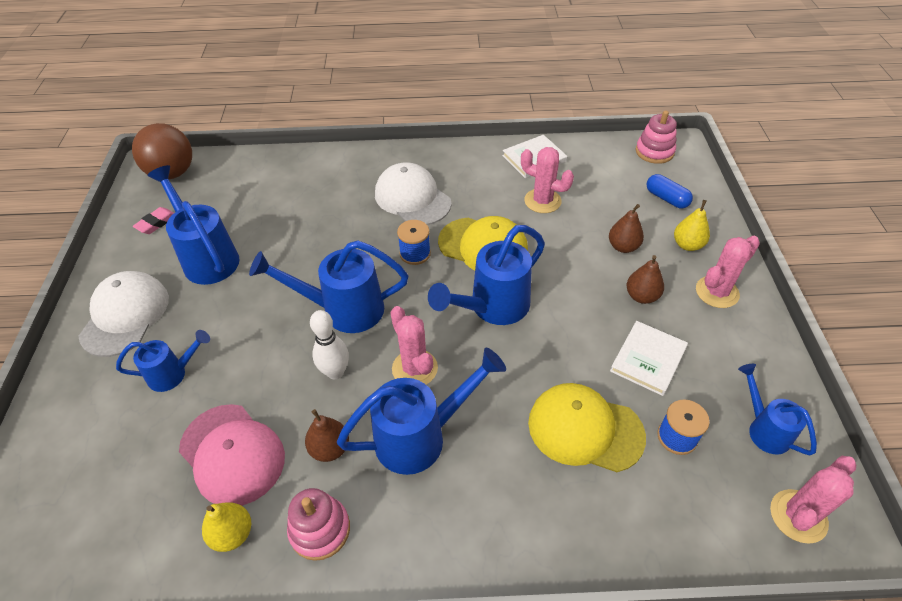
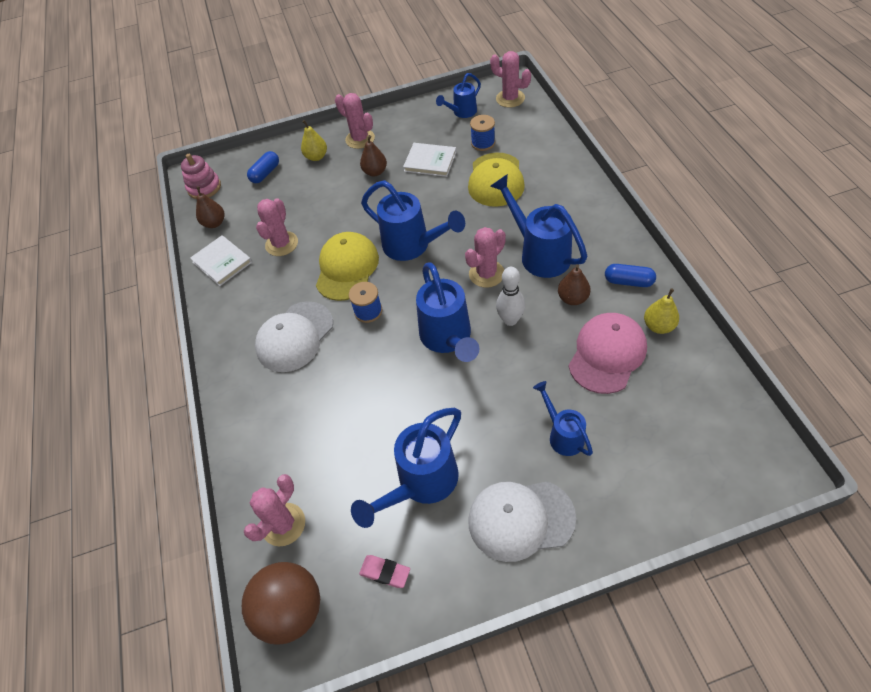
camera: 100 degrees left, 5 degrees up
(237, 175) = (283, 524): none -> pink cactus
(320, 529) = (628, 282): pink stacking toy -> blue capsule
(623, 247) = (327, 188): brown pear -> brown pear (214, 223)

